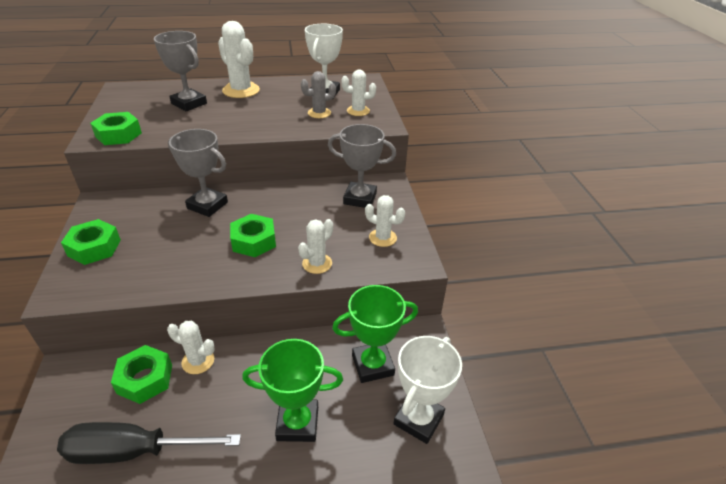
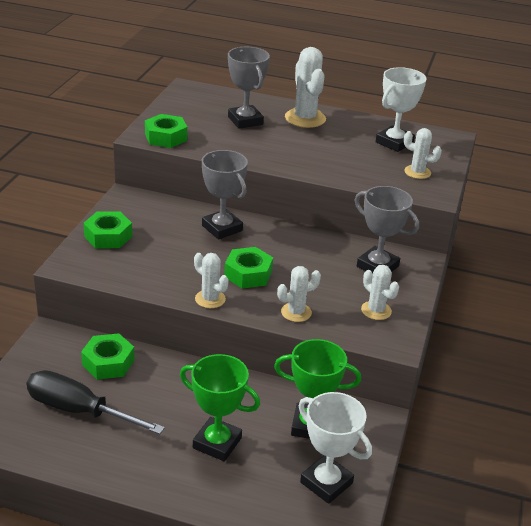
camera: 25 degrees right, 5 degrees down
(198, 361) = (157, 365): white cactus -> white cactus (210, 299)
(319, 113) = (373, 164): grey cactus -> none
(418, 419) = (326, 483): white trophy -> white trophy turned 75 degrees clockwise

